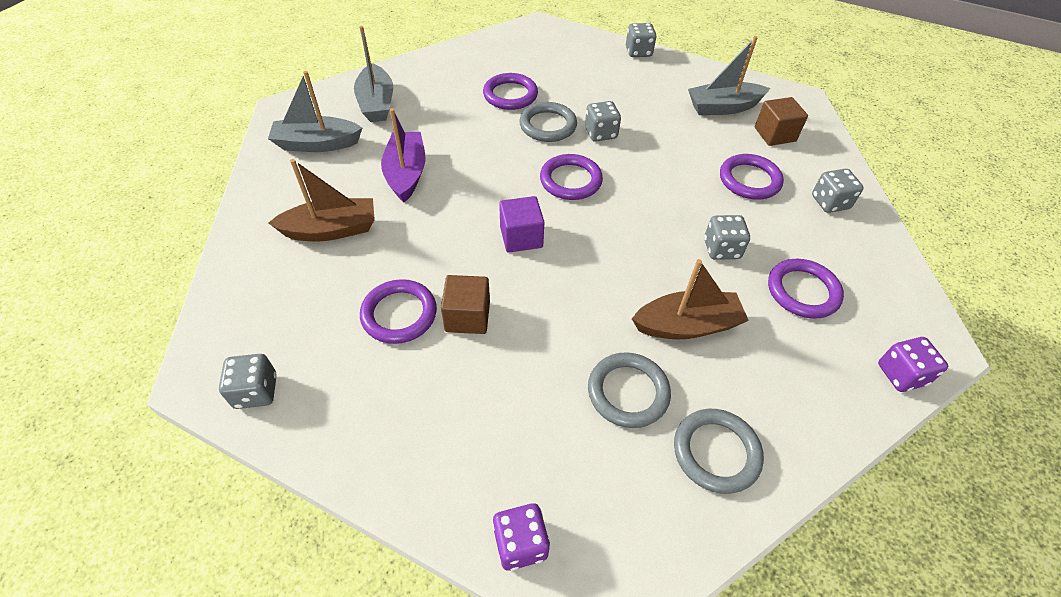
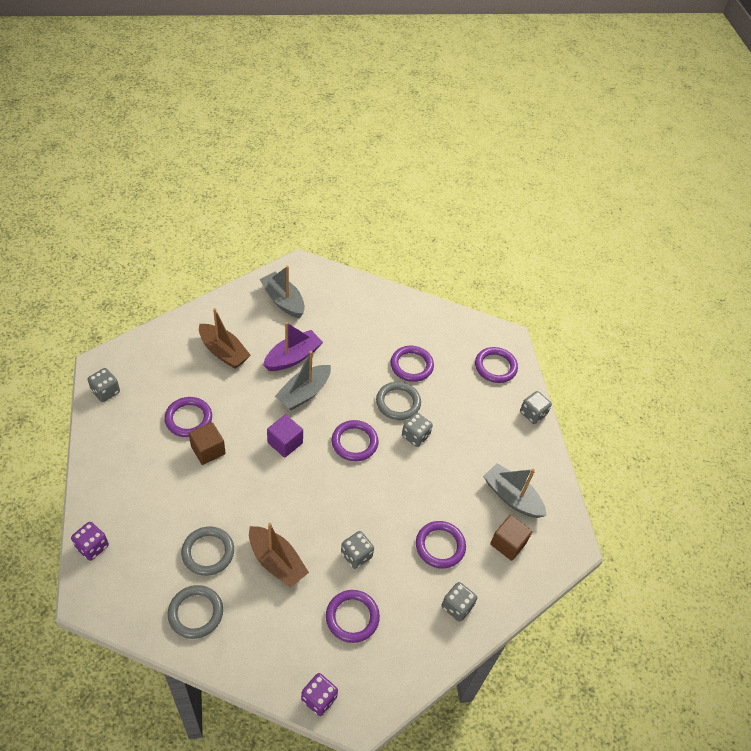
camera: 50 degrees right, 0 degrees up
(377, 103) = (342, 304): grey boat -> grey boat (304, 393)
(565, 47) = (495, 367): none -> purple ring

